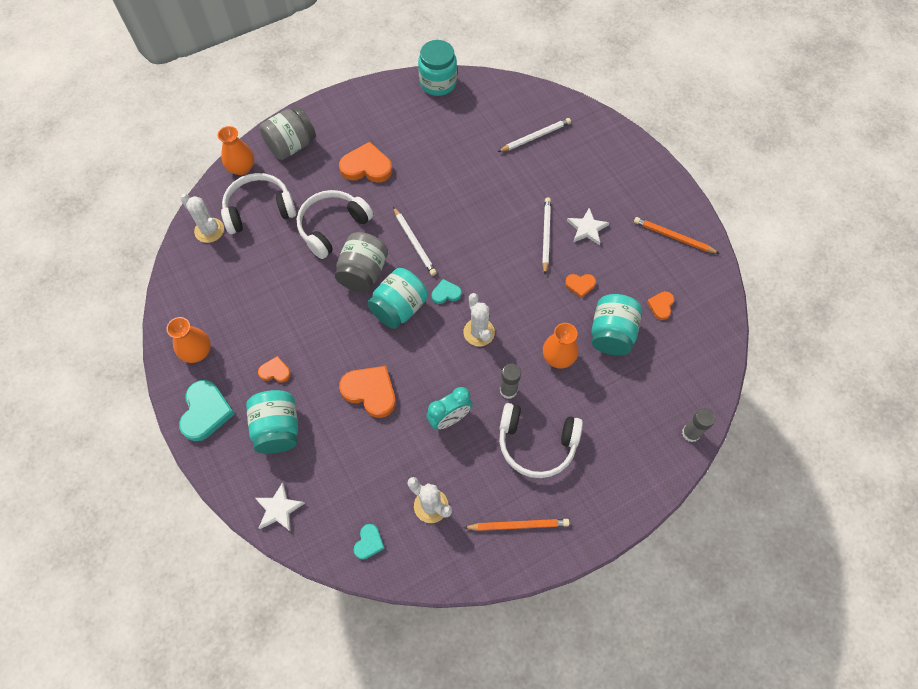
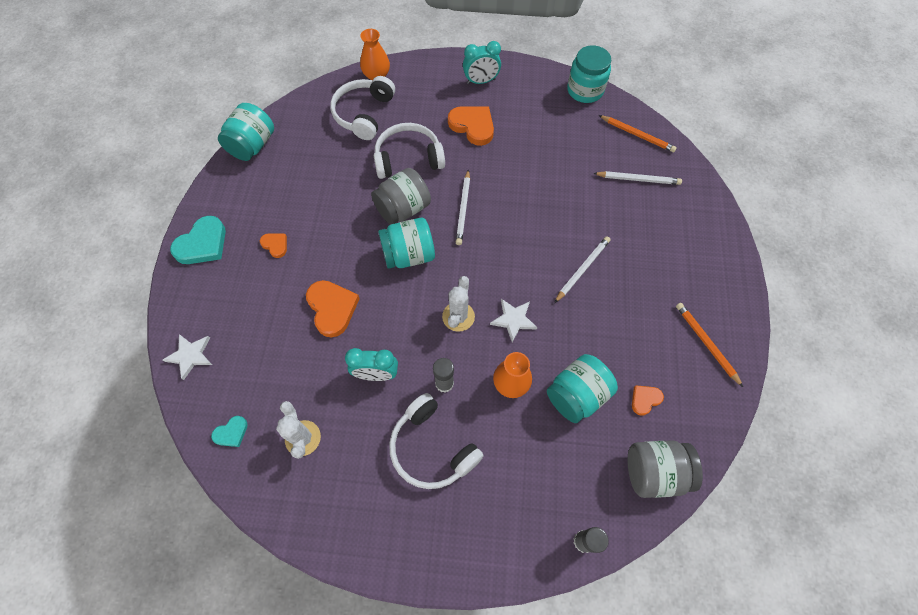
camera: 35 degrees right, 0 degrees up
(197, 352) = (234, 195): orange vase -> none
(209, 230) = (316, 109): white cactus -> none
(259, 210) = (364, 114): white headphones -> white headphones turned 90 degrees counterclockwise
(278, 429) = (241, 291): turquoise jar -> turquoise jar (253, 145)
(291, 145) = (427, 78): grey jar -> grey jar (654, 472)
(342, 122) = (481, 81): none -> turquoise clock
(446, 293) = (456, 266): turquoise heart -> none
(518, 525) = (359, 509): orange pencil -> orange pencil (637, 135)
(580, 285) = (580, 332): orange heart -> none
(587, 228) = (626, 286): white star -> white star (513, 320)

